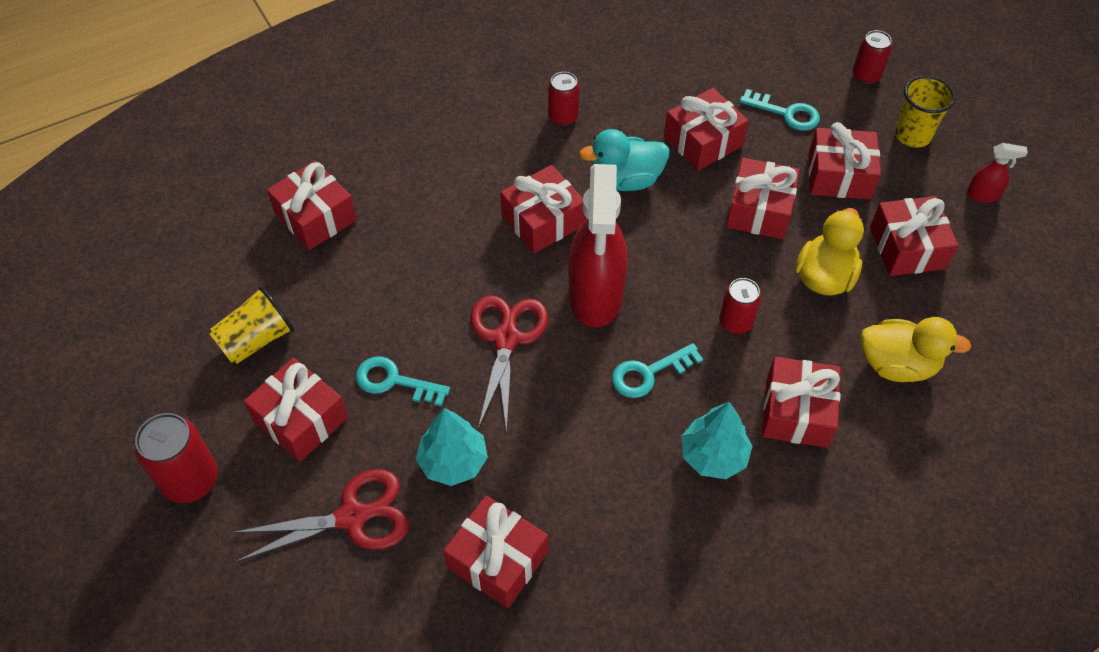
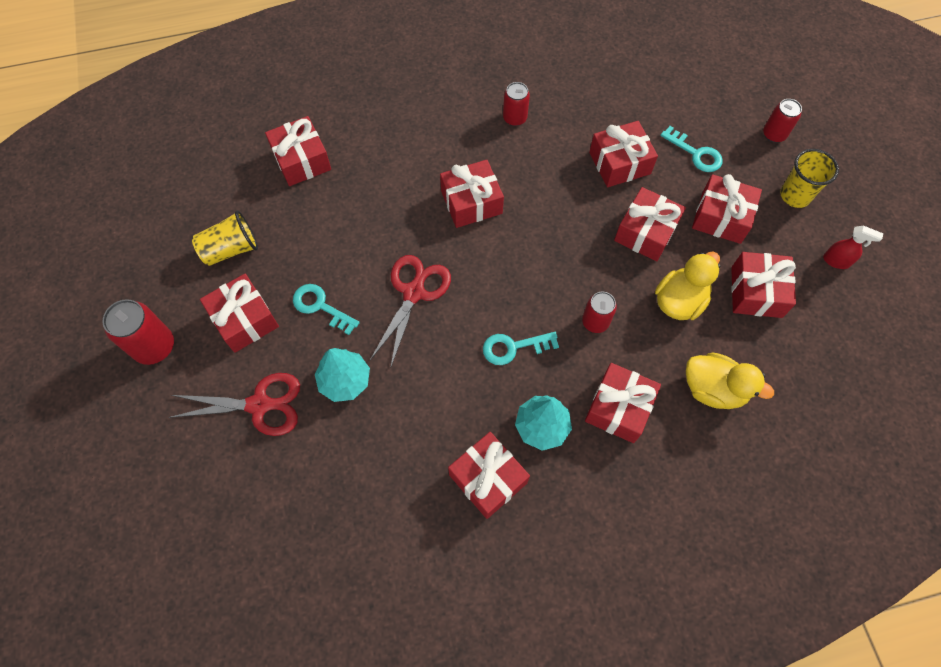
camera: 15 degrees right, 10 degrees up
(497, 559) = (354, 466): red gift -> red gift (488, 479)
(595, 296) = (492, 274): red spray bottle -> none
(626, 180) = (547, 182): turquoise duck -> none

